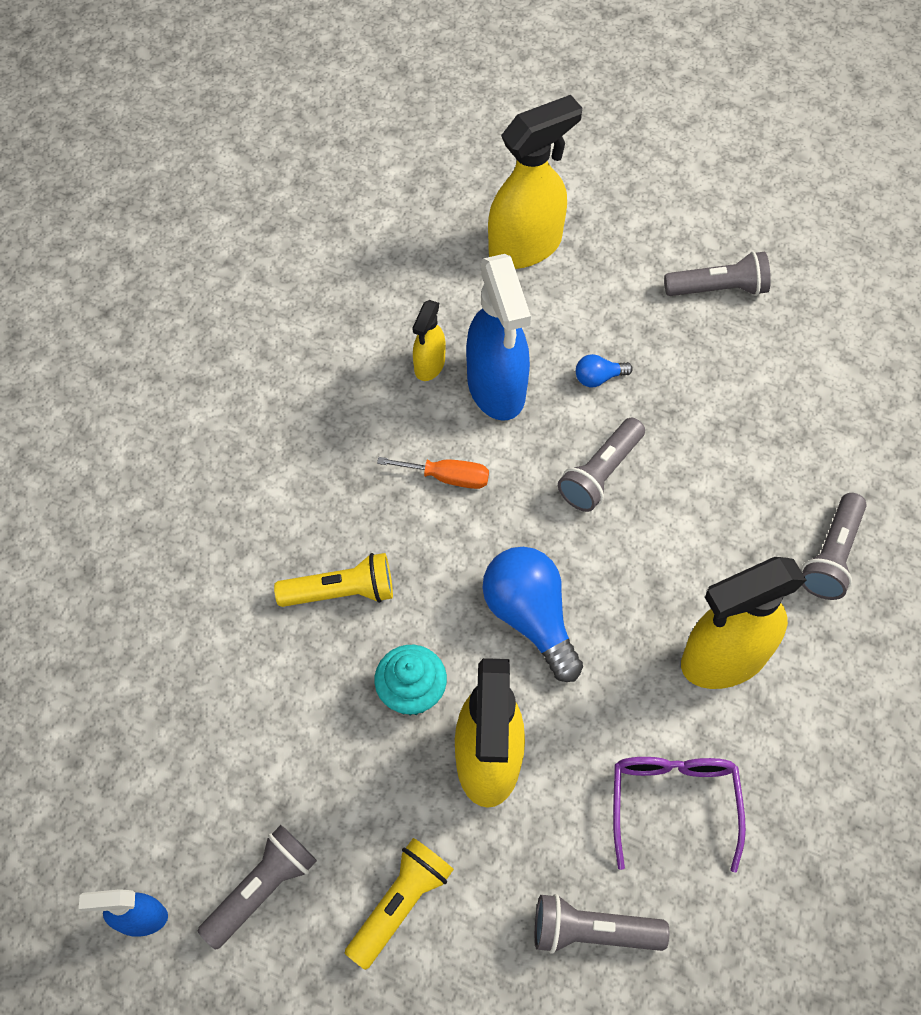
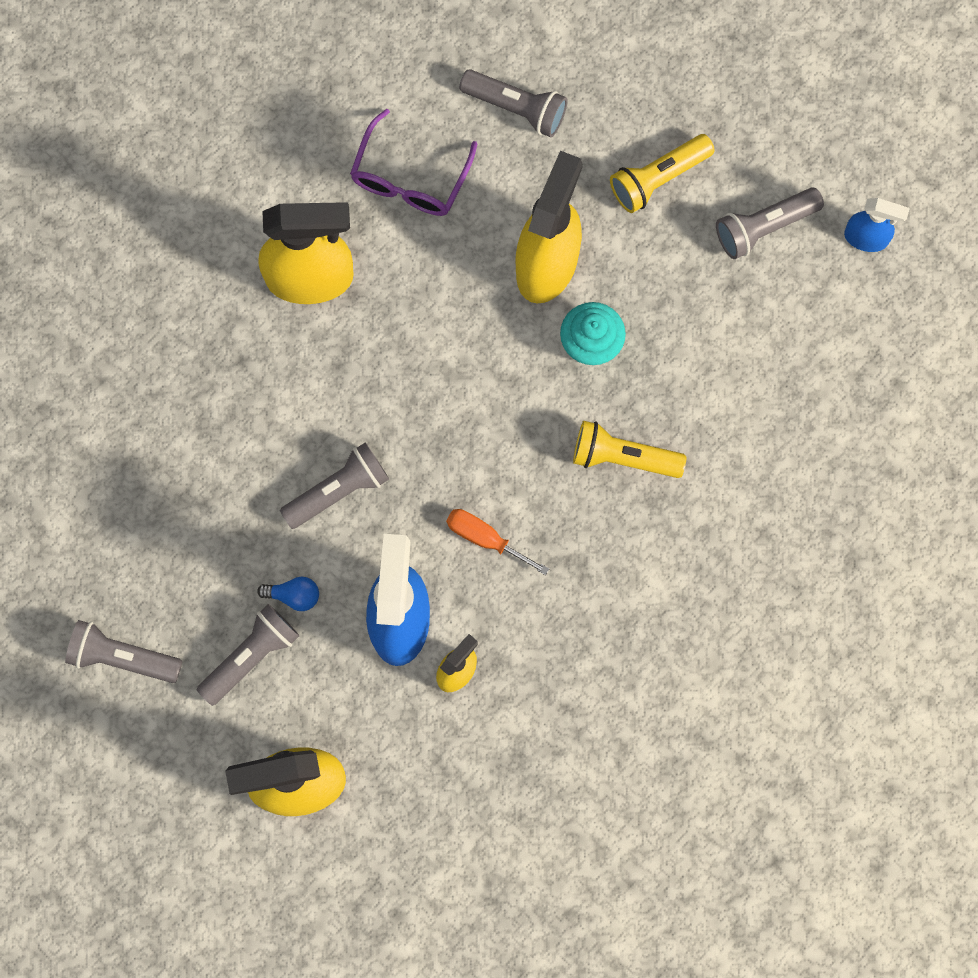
camera: 160 degrees left, 15 degrees up
(530, 617) = (462, 373): blue light bulb -> none
(831, 556) = (167, 334): grey flashlight -> grey flashlight (251, 656)

